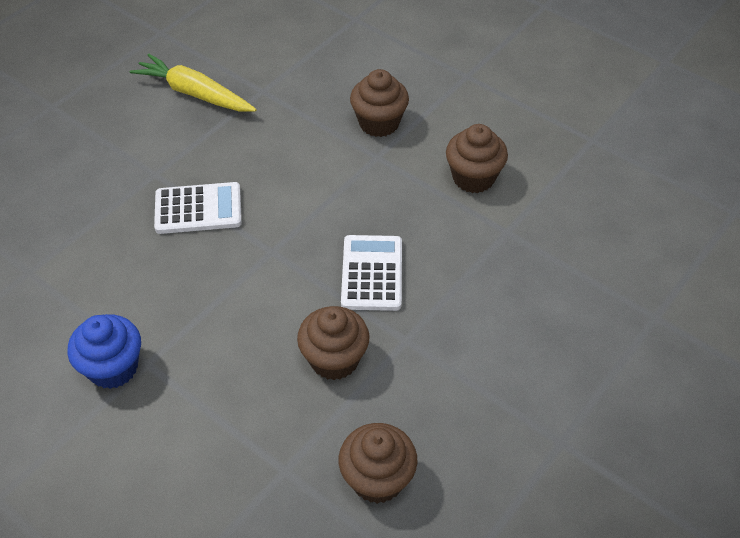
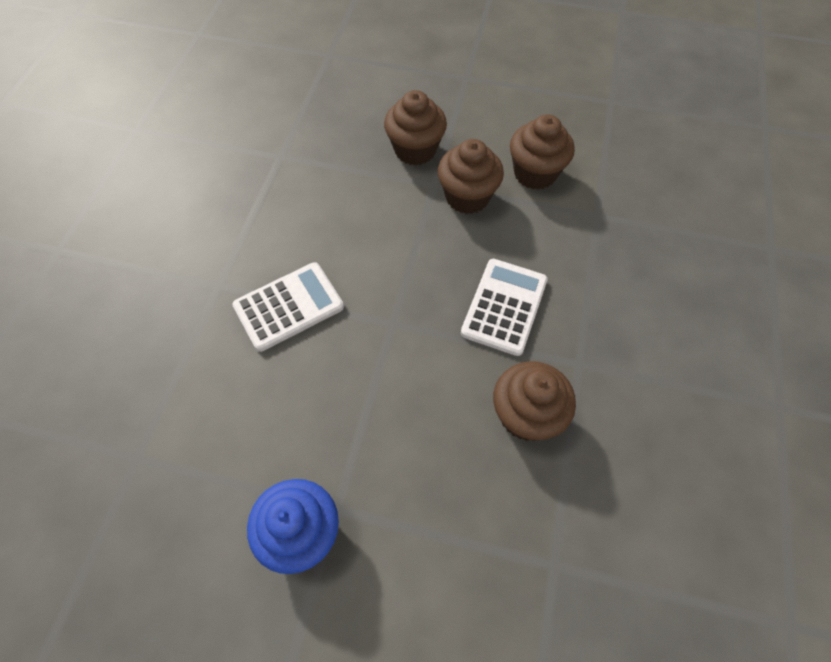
camera: 25 degrees left, 10 degrees up
(194, 93) = (211, 182): yellow carrot -> none
(372, 273) = (504, 307): white calculator -> white calculator turned 45 degrees clockwise
(377, 479) = (648, 529): brown cupcake -> brown cupcake (467, 197)

